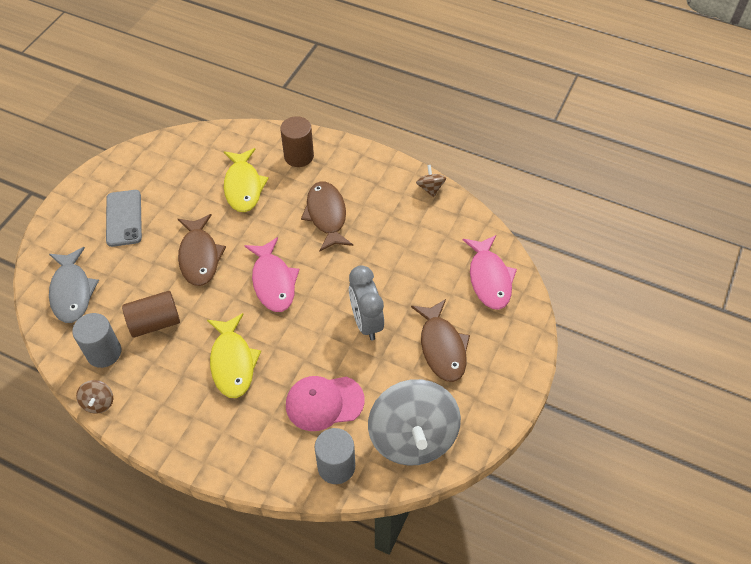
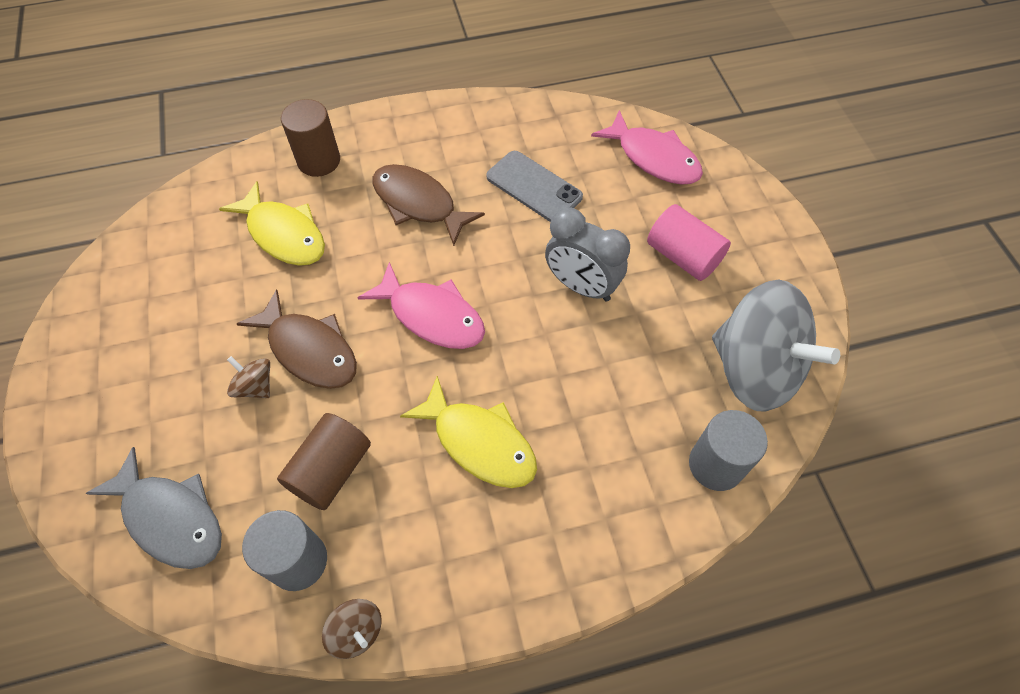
camera: 40 degrees left, 5 degrees up
(124, 218) = (155, 373): grey phone -> grey phone (534, 187)
(324, 403) = (629, 406): pink cap -> none
(430, 188) = (501, 107): brown spinning top -> brown spinning top (255, 386)
(442, 347) = (683, 256): brown fish -> pink cylinder

